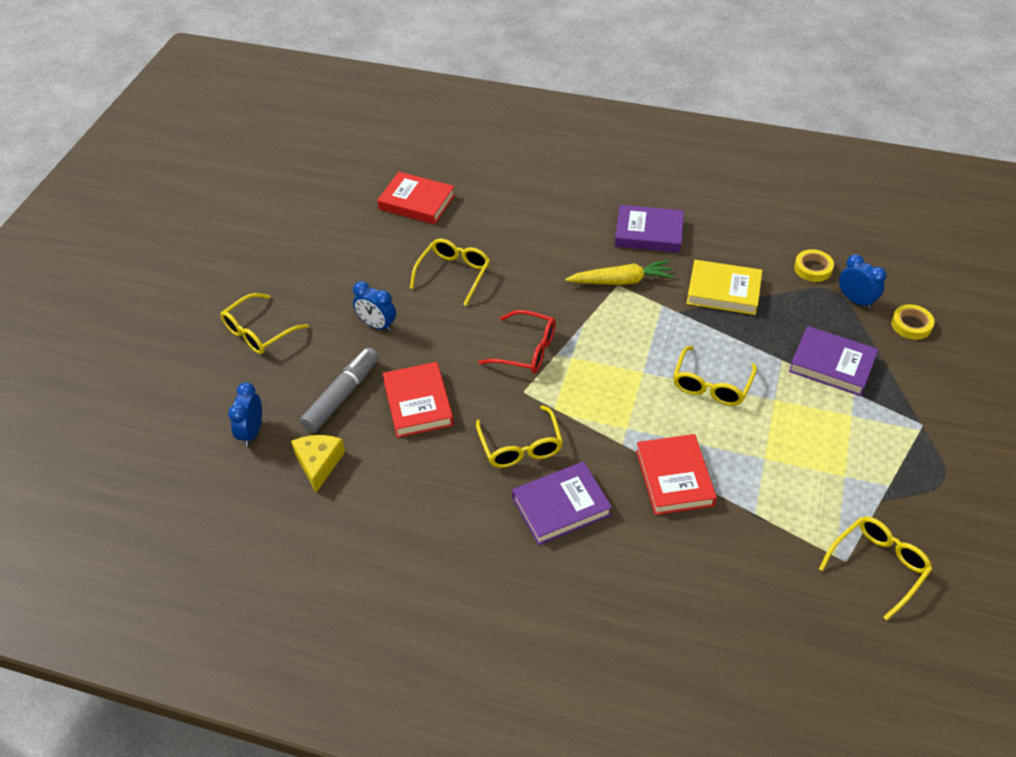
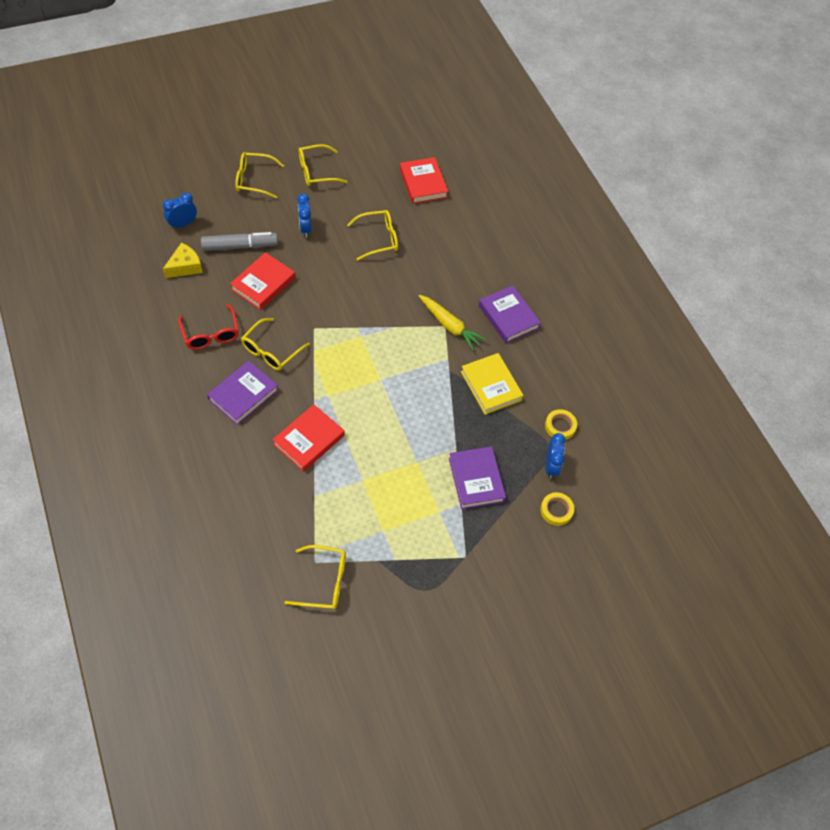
camera: 45 degrees right, 10 degrees up
(526, 350) = (348, 311): red glasses -> red glasses (211, 334)
(561, 506) = (243, 395): purple book -> purple book turned 75 degrees counterclockwise
(711, 385) = (400, 421): yellow glasses -> yellow glasses (316, 171)

